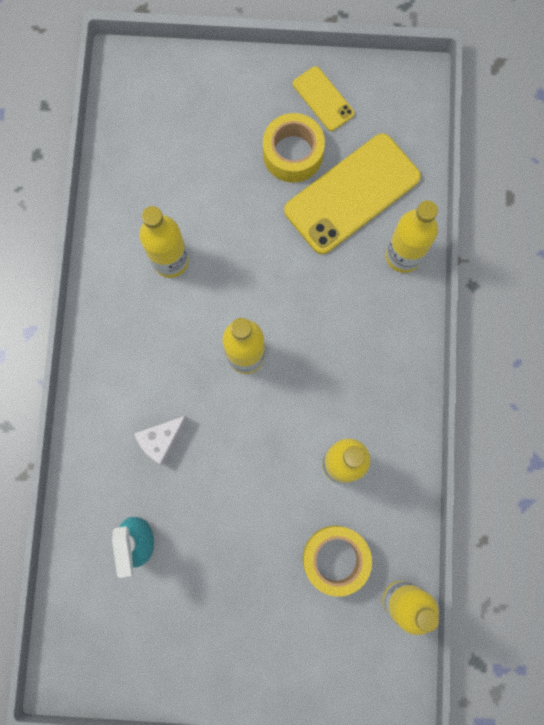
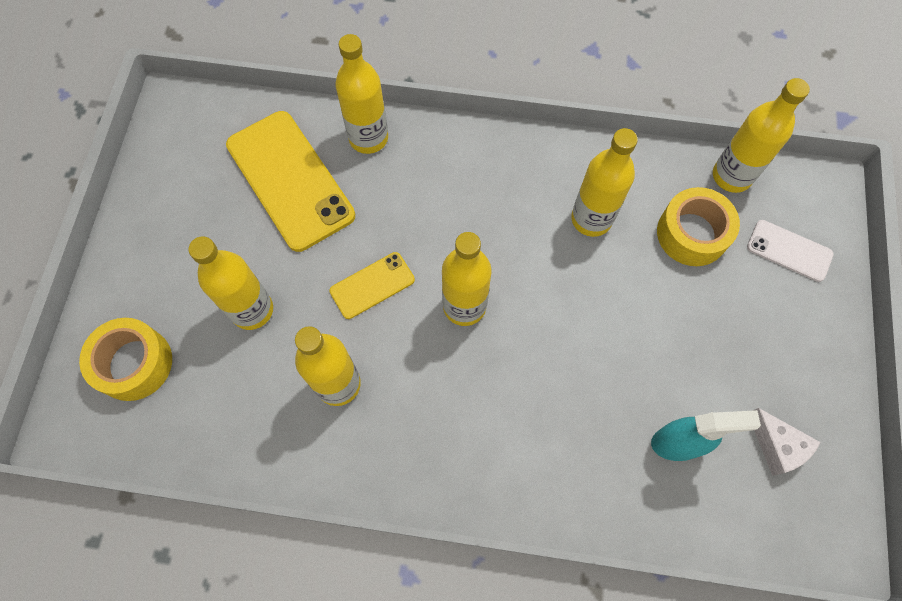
camera: 85 degrees left, 10 degrees down
(161, 440) = (559, 409): white cheese -> white cheese (776, 446)
(228, 183) = (252, 310): none -> yellow bottle
(293, 154) = (230, 236): yellow tape -> yellow tape (134, 363)
(323, 99) = (170, 199): yellow phone -> yellow phone (372, 285)
(326, 652) = (789, 251): none -> white phone

